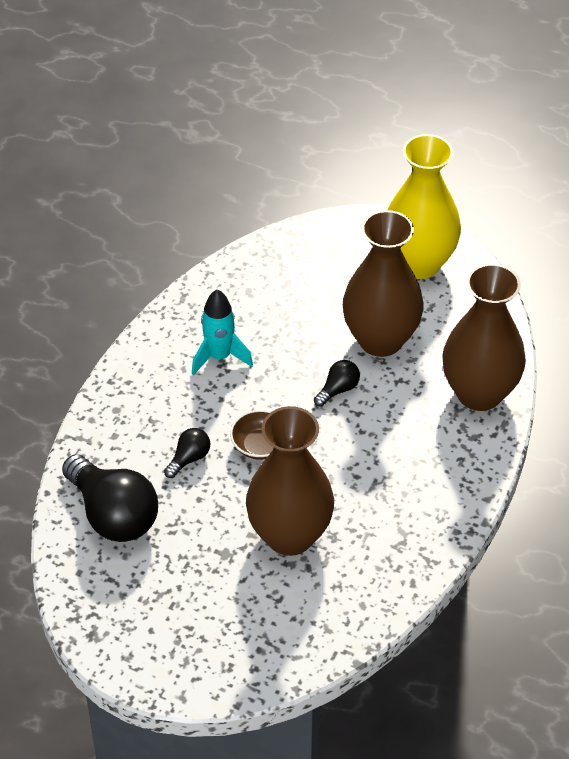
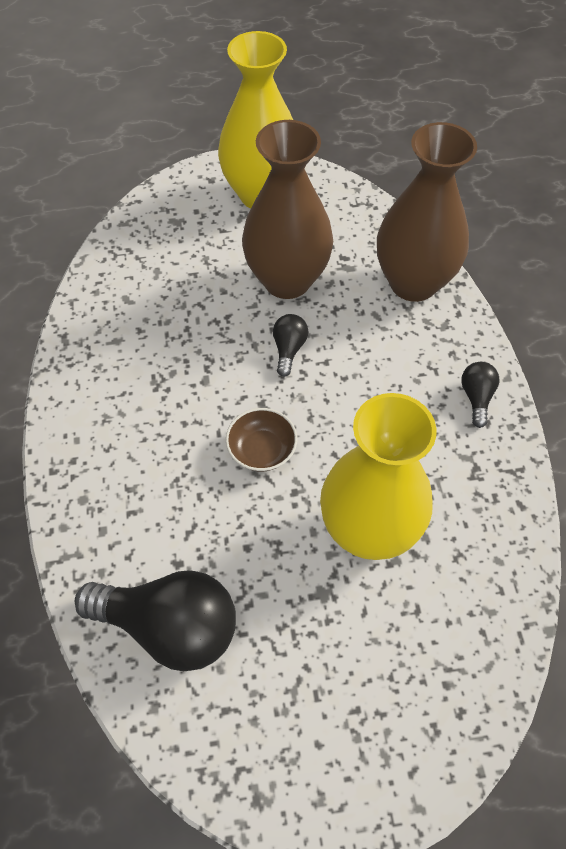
camera: 35 degrees left, 10 degrees up
(189, 459) = (202, 508): black light bulb -> black light bulb (476, 397)
(219, 357) = (148, 380): turquoise rocket -> none
(289, 536) = (369, 530): brown vase -> yellow vase

